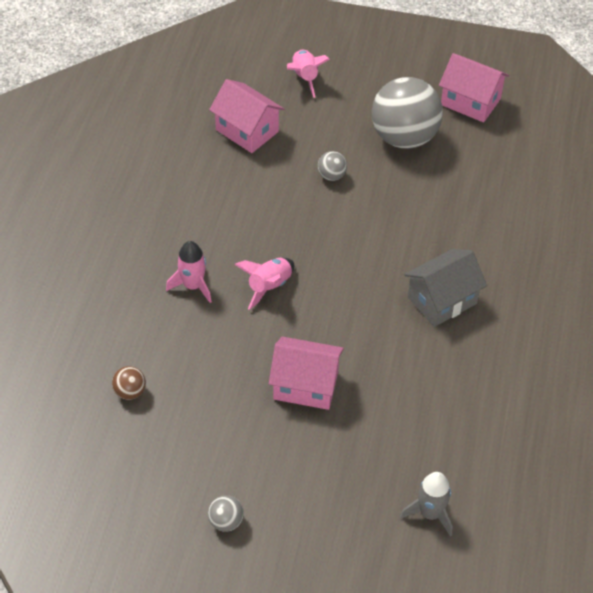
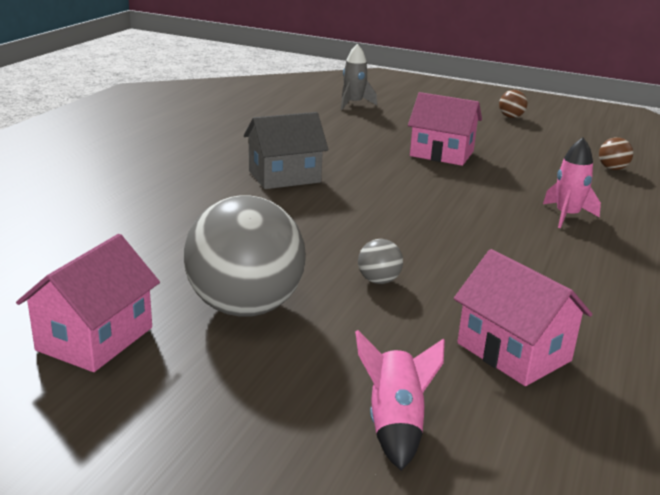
camera: 170 degrees left, 25 degrees down
(226, 522) = (511, 117): grey ball -> brown ball
(269, 287) = (475, 205): pink rocket -> none
(470, 102) = (95, 339): pink house -> pink house turned 75 degrees clockwise

